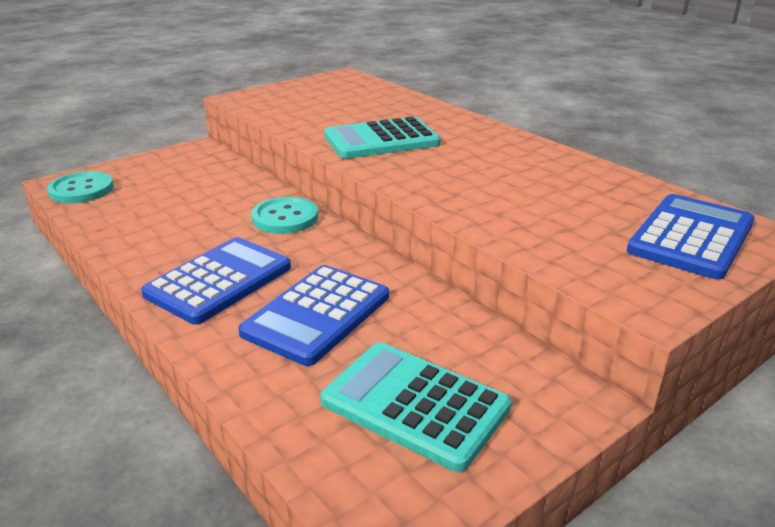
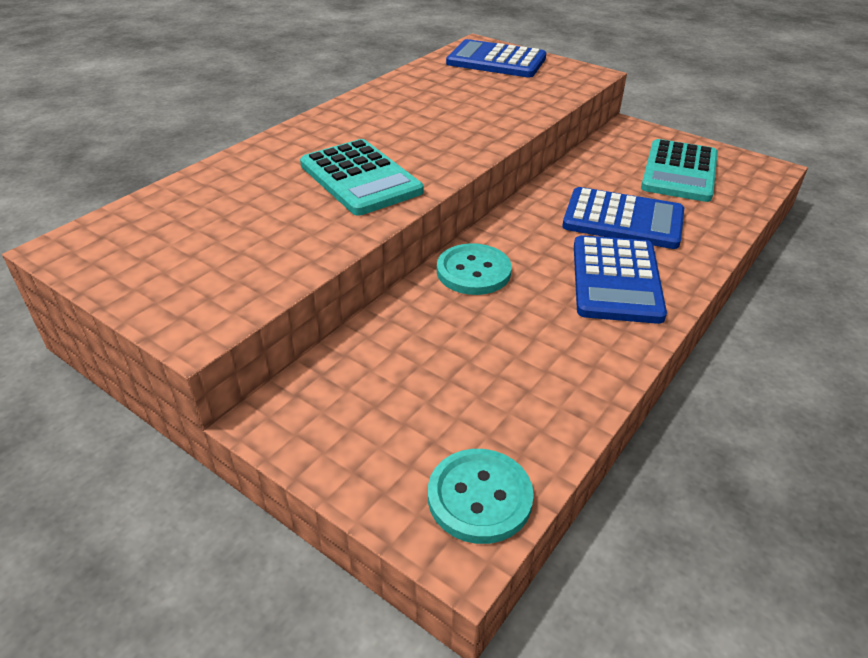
camera: 105 degrees left, 10 degrees up
(219, 281) = (616, 280): blue calculator -> blue calculator turned 105 degrees counterclockwise

